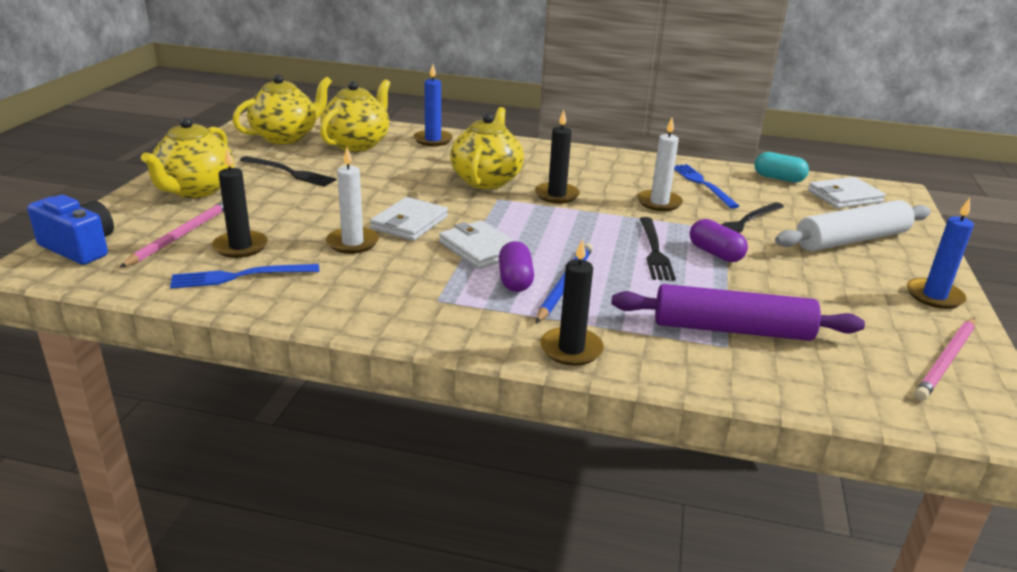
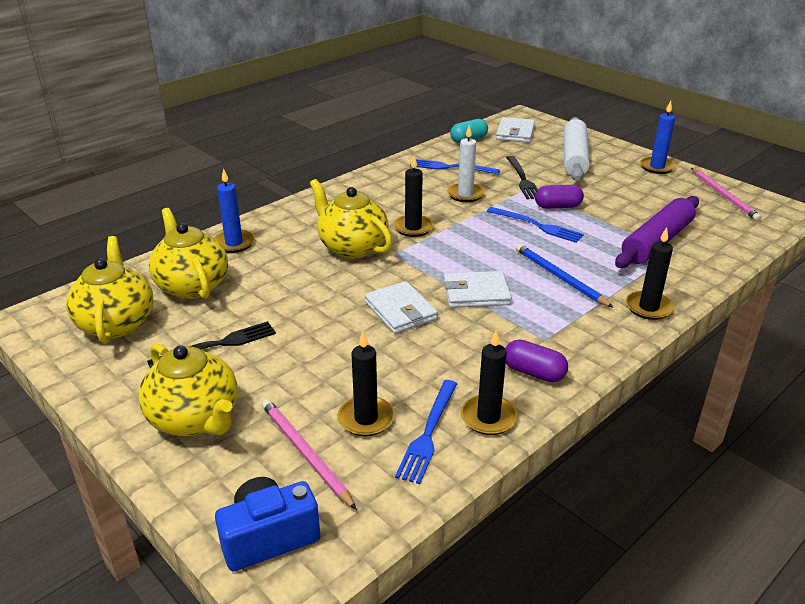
camera: 55 degrees left, 5 degrees up
(283, 298) = (488, 417): none -> black candle
(352, 243) = (413, 351): white candle -> none
(515, 280) = (539, 295): purple capsule -> purple capsule (533, 372)
(654, 251) = (536, 225): black fork -> blue fork

